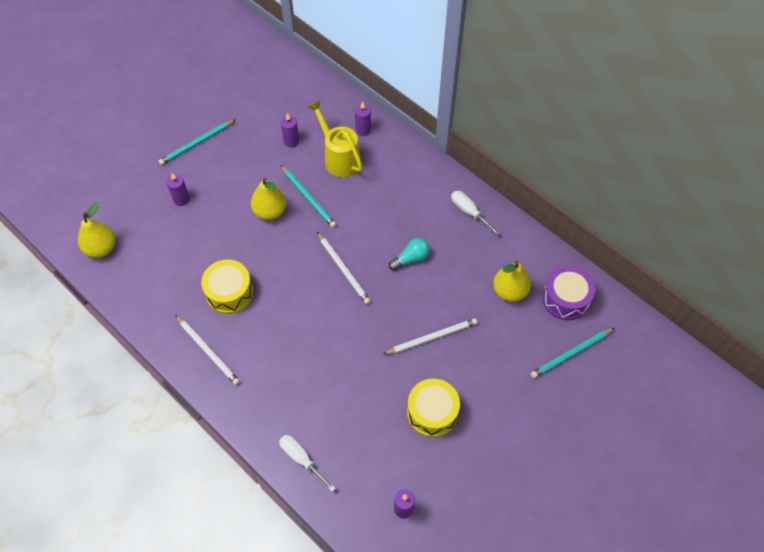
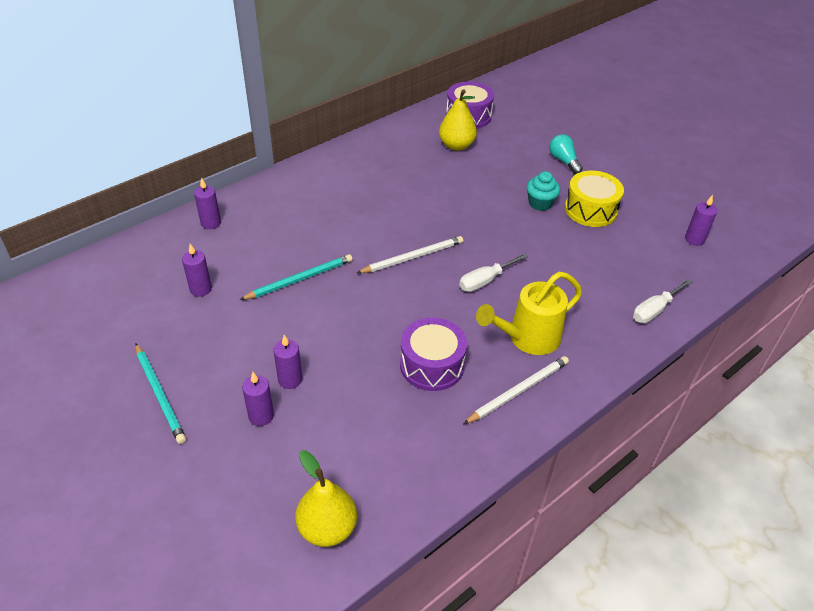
camera: 85 degrees left, 15 degrees down
(212, 209) = (290, 380): none -> purple candle
(229, 292) = (432, 365): yellow drum -> purple drum
(270, 211) = (311, 317): yellow pear -> none
(339, 158) = (246, 247): yellow watering can -> yellow watering can (527, 338)
(411, 258) = (407, 204): turquoise light bulb -> turquoise light bulb (563, 161)
(432, 337) = (506, 200): white pencil -> none
(433, 367) = (540, 203): none -> turquoise cupcake
(469, 212) = (355, 158): white screwdriver -> white screwdriver (485, 281)
(571, 354) = (526, 121): turquoise pencil -> none

